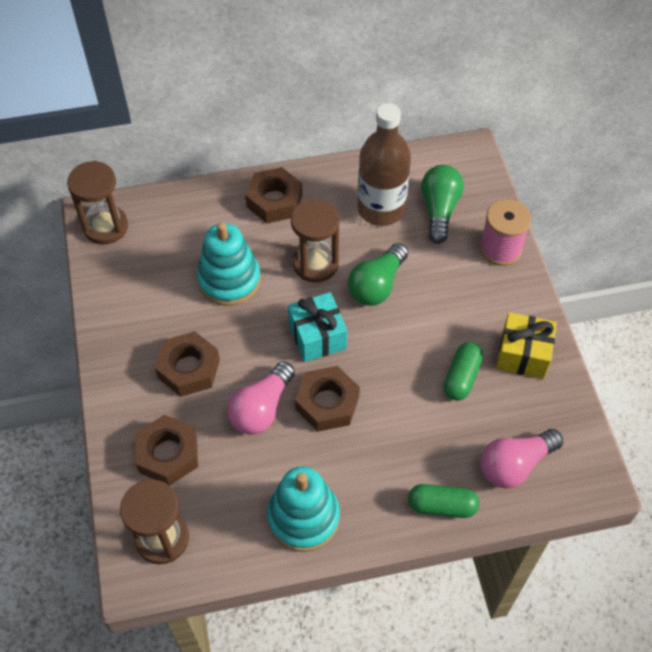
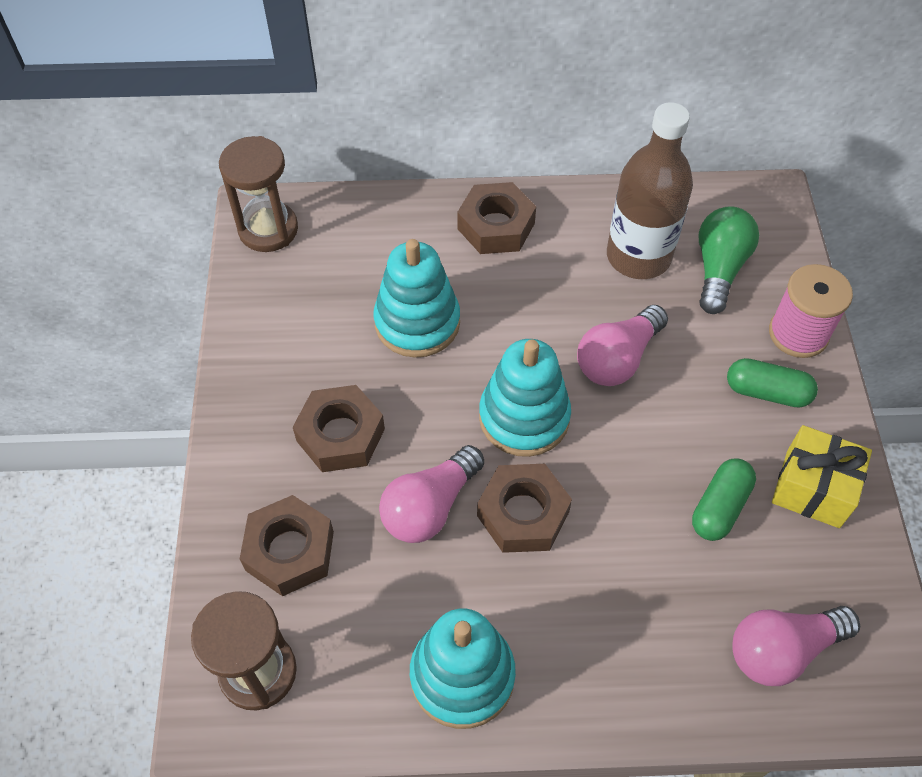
camera: 10 degrees right, 0 degrees up
(315, 264) = (537, 318): brown hourglass -> none
(317, 336) = (524, 417): turquoise gift -> turquoise stacking toy
(377, 285) = (617, 359): green light bulb -> pink light bulb
(442, 506) = (666, 694): green capsule -> green capsule (767, 392)

